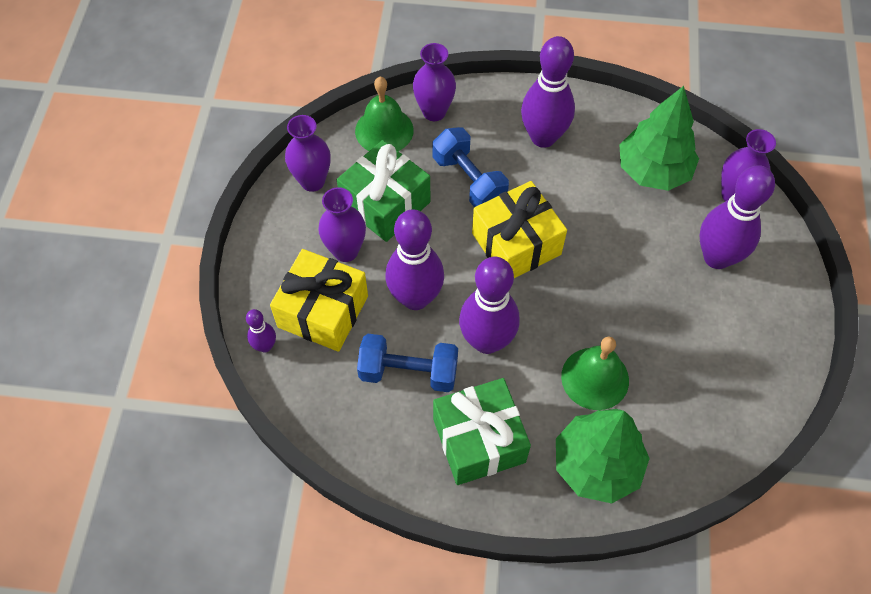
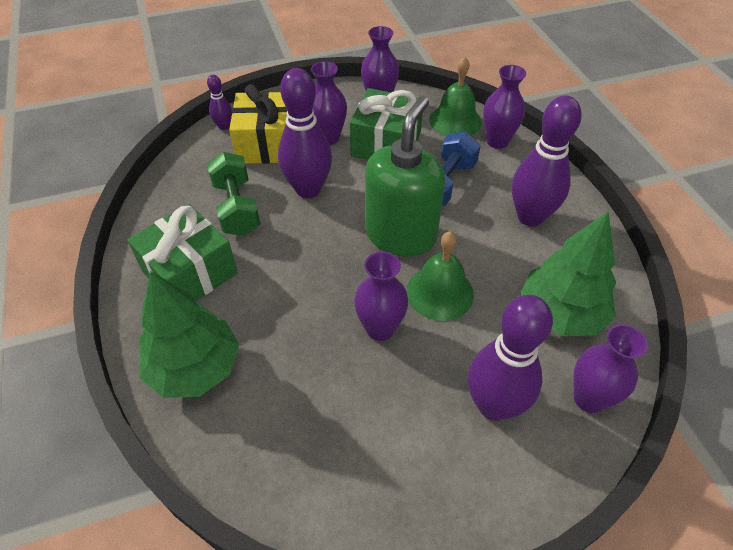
camera: 65 degrees right, 10 degrees down
(408, 372) = (237, 208): blue dumbbell -> green dumbbell
(487, 341) = (290, 246): purple bowling pin -> none
(516, 244) = (401, 235): yellow gift -> green soap dispenser
(595, 378) = (288, 338): green bell -> green bell (440, 292)
(615, 304) = (380, 329): none -> purple vase

